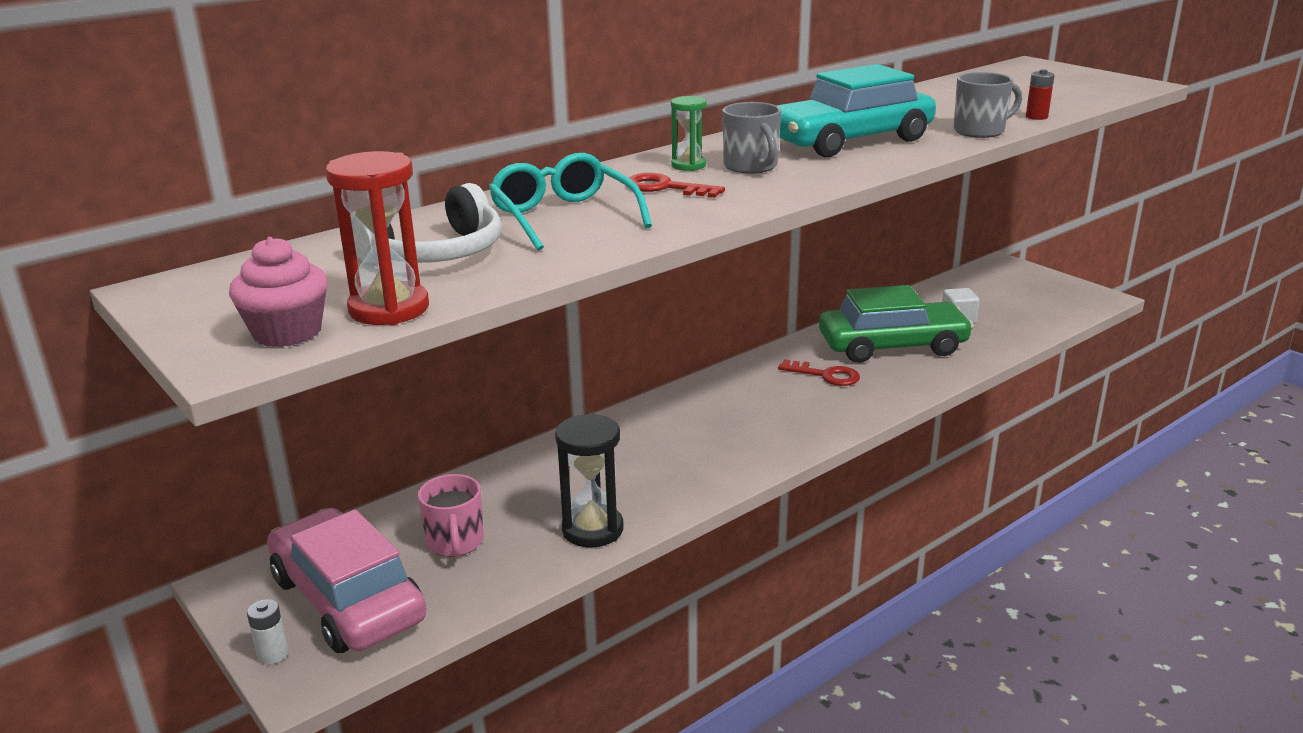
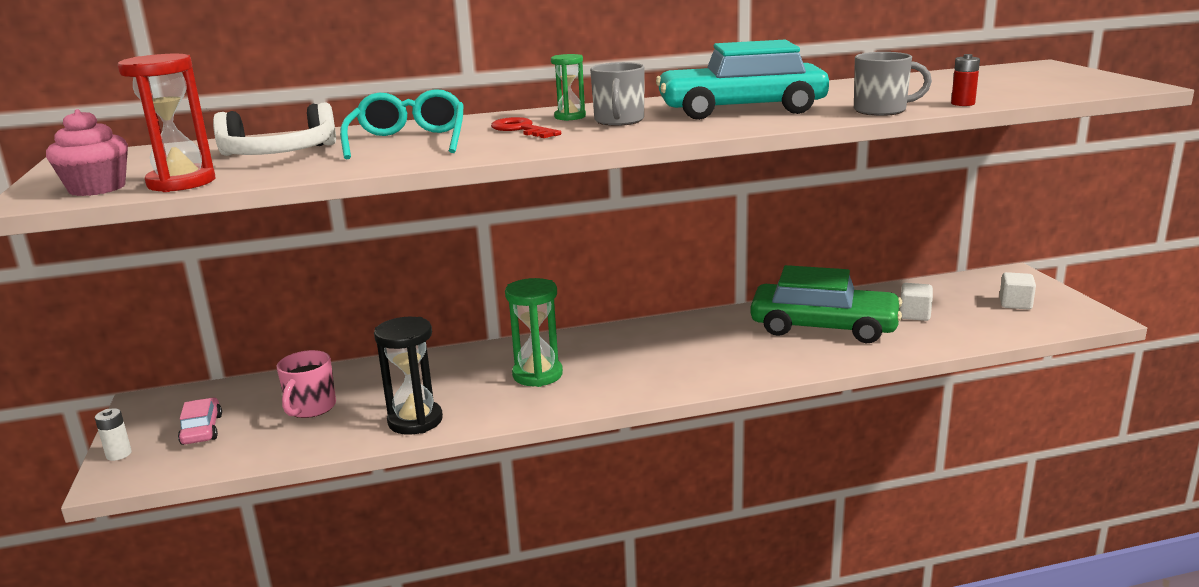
camera: 25 degrees right, 5 degrees down
(348, 599) = (202, 430): pink car -> pink car, size x0.45
(669, 450) = (537, 375): none -> green hourglass
(825, 375) = (734, 341): red key -> none
(1029, 294) = (1015, 304): none -> white cube

